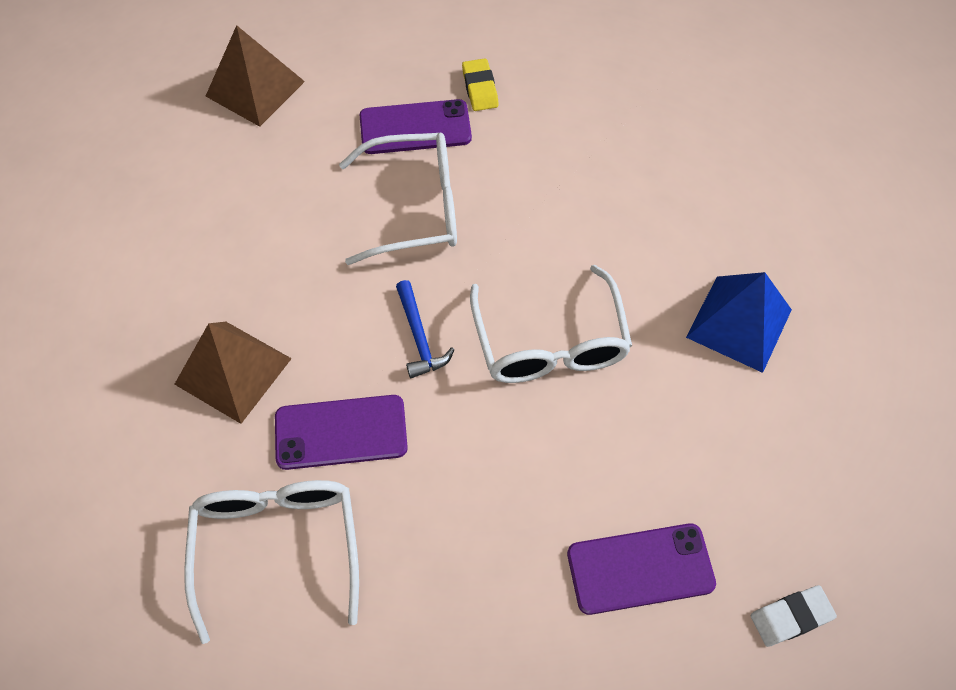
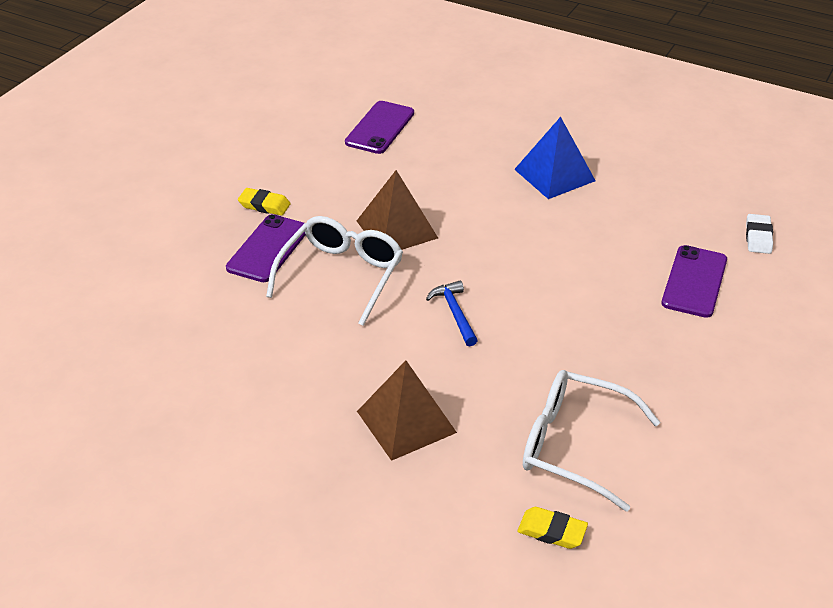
camera: 60 degrees left, 20 degrees down
(144, 577) = (552, 531): none -> yellow eraser
(255, 88) = (138, 319): brown pyramid -> brown pyramid (396, 229)
(341, 432) = (503, 380): purple phone -> purple phone (380, 128)
(419, 337) = (454, 313): blue hammer -> blue hammer turned 120 degrees counterclockwise
(550, 343) = (508, 256): white glasses -> none

